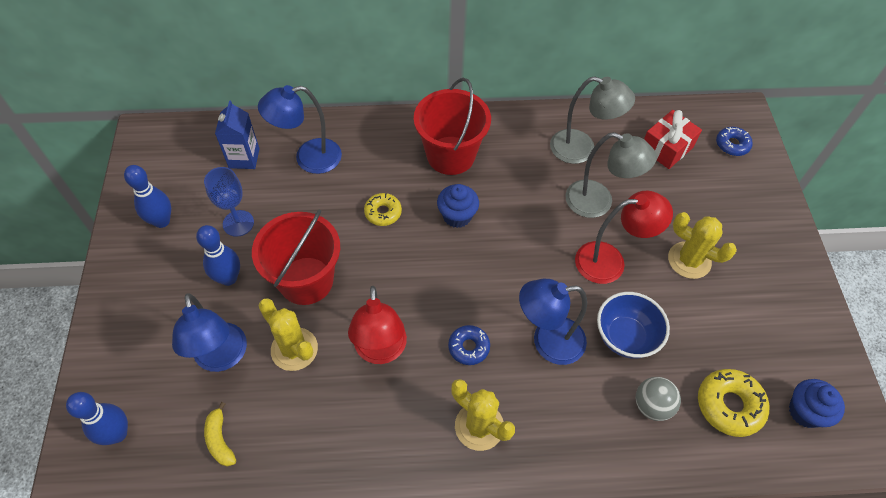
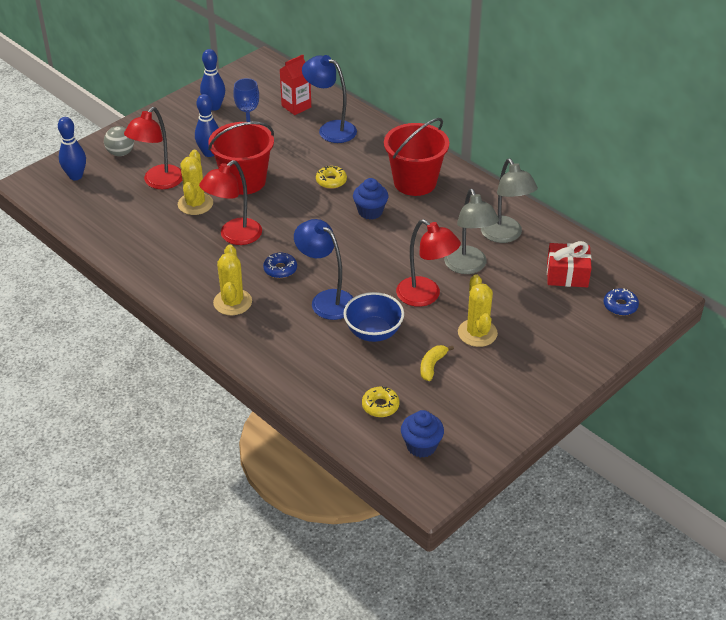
camera: 50 degrees right, 15 degrees down
(220, 440) = (112, 212): yellow banana -> yellow banana (432, 366)
(222, 358) = (158, 182): blue lamp -> red lamp
(244, 158) = (296, 106): blue carton -> red carton
(652, 405) = (336, 369): grey ball -> grey ball (120, 153)
(729, 405) = (380, 406): yellow donut -> yellow donut, size x0.64

